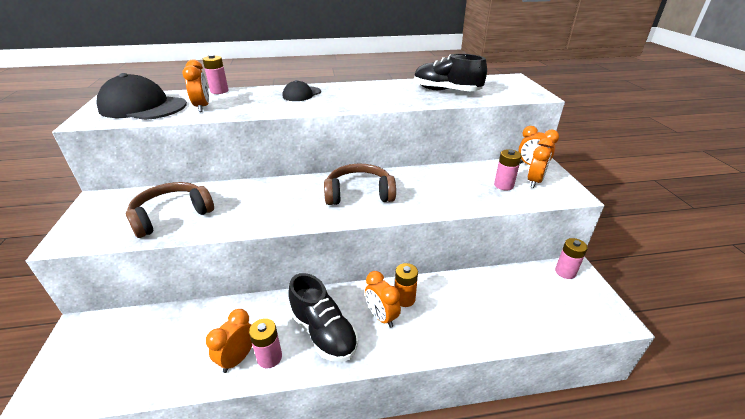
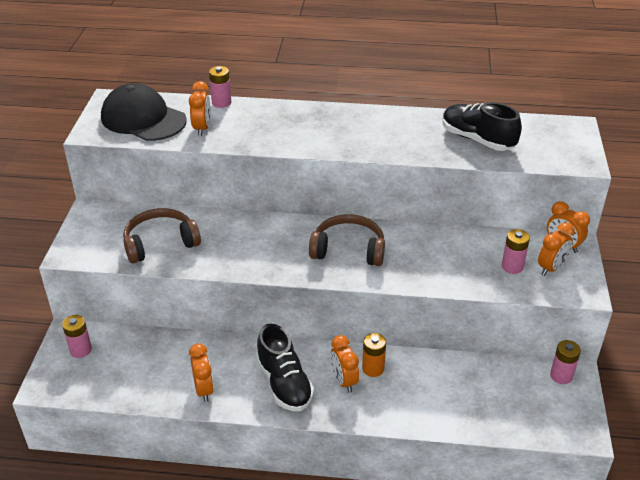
camera: 15 degrees right, 5 degrees up
(238, 358) = (204, 390): orange clock -> orange clock turned 120 degrees clockwise
(269, 357) = (231, 395): pink battery -> pink battery (80, 350)
(301, 94) = (309, 121): black cap -> none

